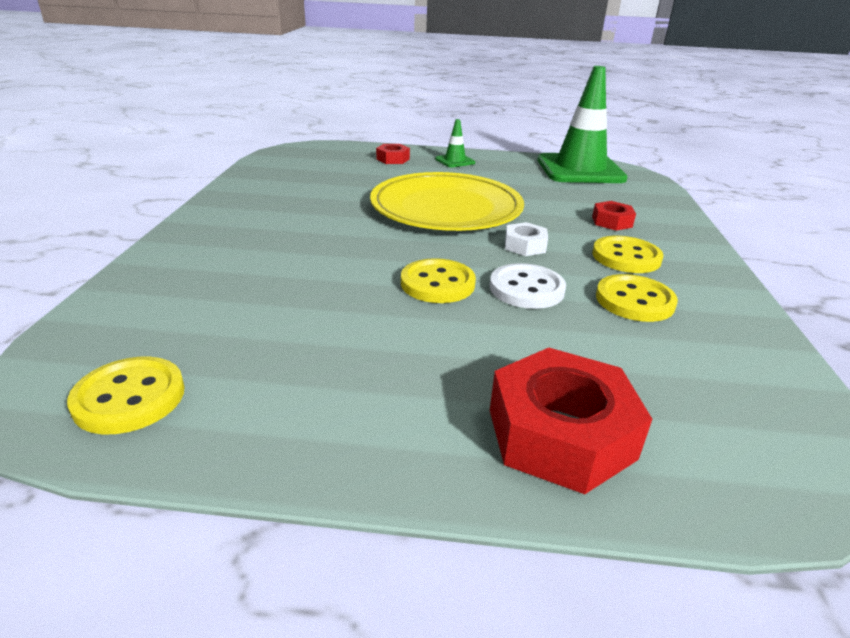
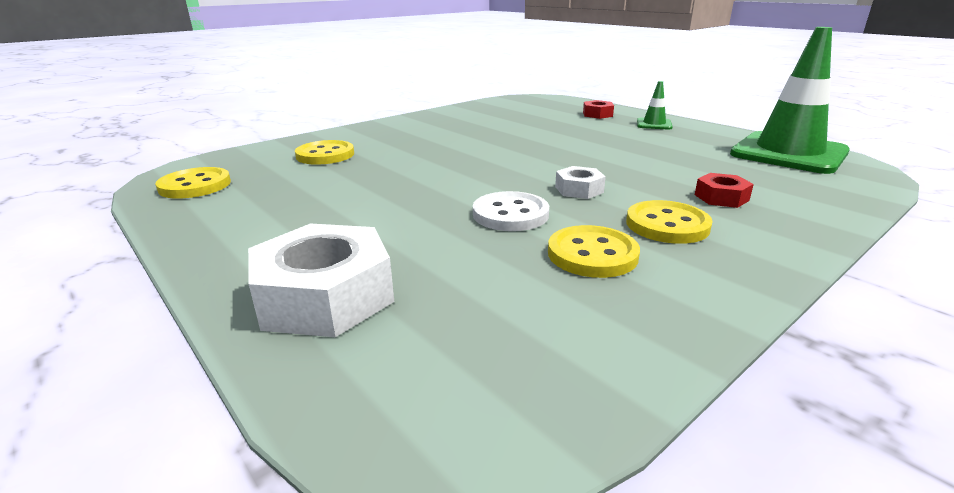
camera: 45 degrees right, 5 degrees down
(437, 283) = (451, 190): yellow button -> yellow button (325, 155)
(446, 208) = (568, 151): yellow plate -> none
(560, 433) = (325, 296): red nut -> white nut

